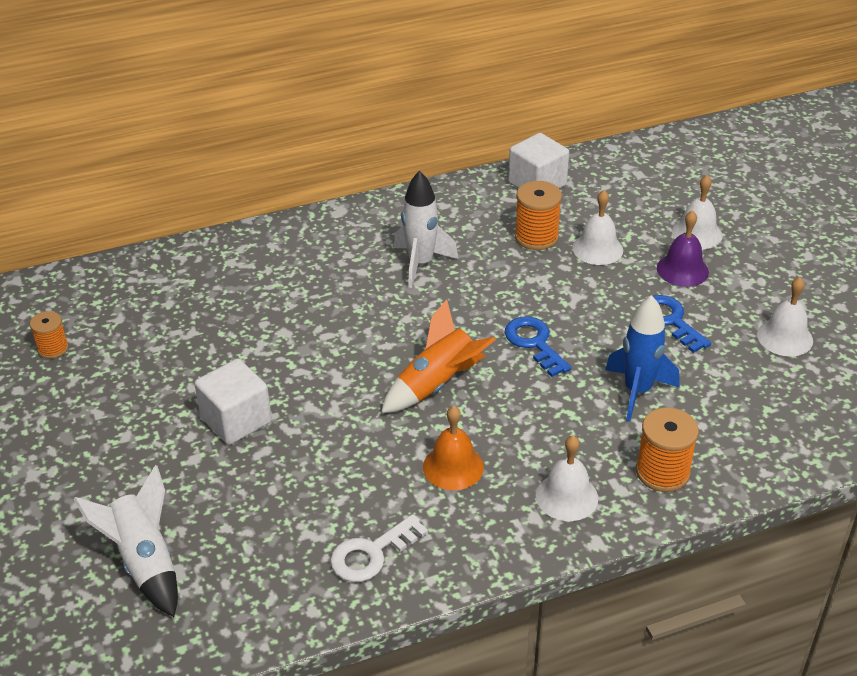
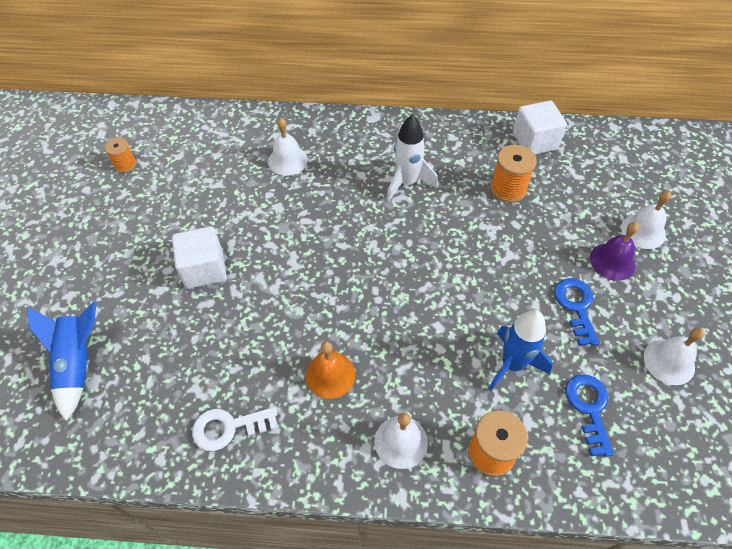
camera: 25 degrees right, 15 degrees up
(145, 562) = (78, 364): white rocket -> blue rocket
(437, 384) = (359, 295): orange rocket -> none
(534, 343) = (454, 286): blue key -> blue key (589, 408)
(597, 249) = (551, 217): white bell -> white bell (287, 160)

